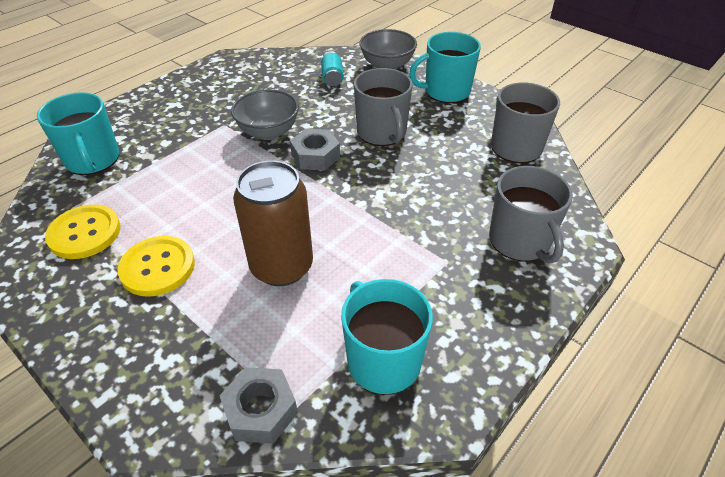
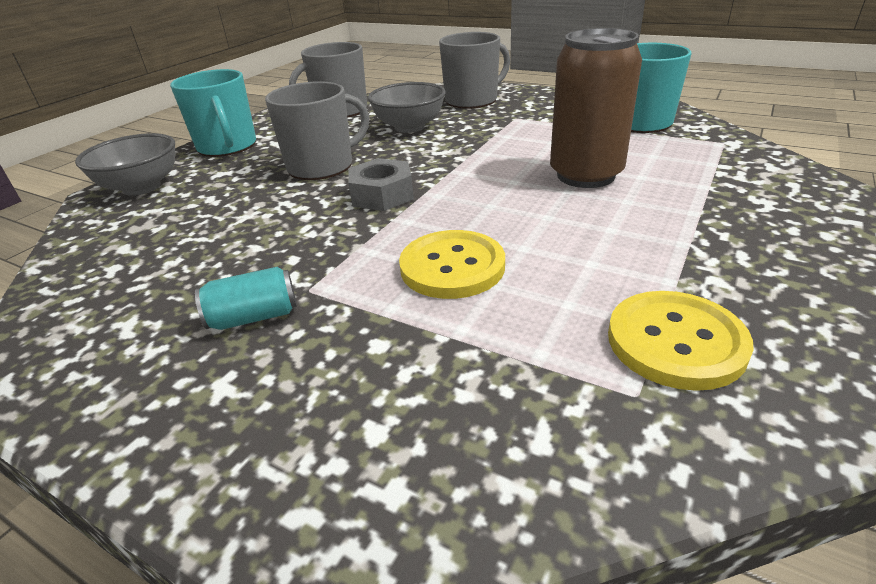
camera: 100 degrees left, 10 degrees down
(93, 160) = (476, 437): turquoise mug -> none
(157, 267) = (664, 246): yellow button -> yellow button (452, 267)
(260, 410) = (742, 151): grey nut -> none
(268, 132) = (328, 240): grey bowl -> grey bowl (409, 127)
(332, 78) = (165, 221): turquoise can -> turquoise can (254, 317)

